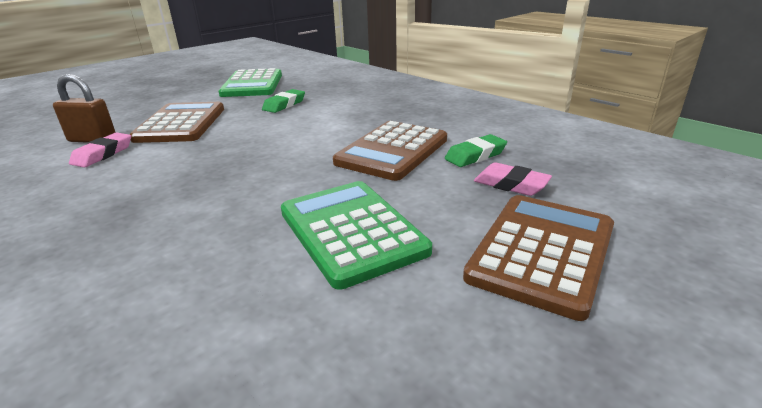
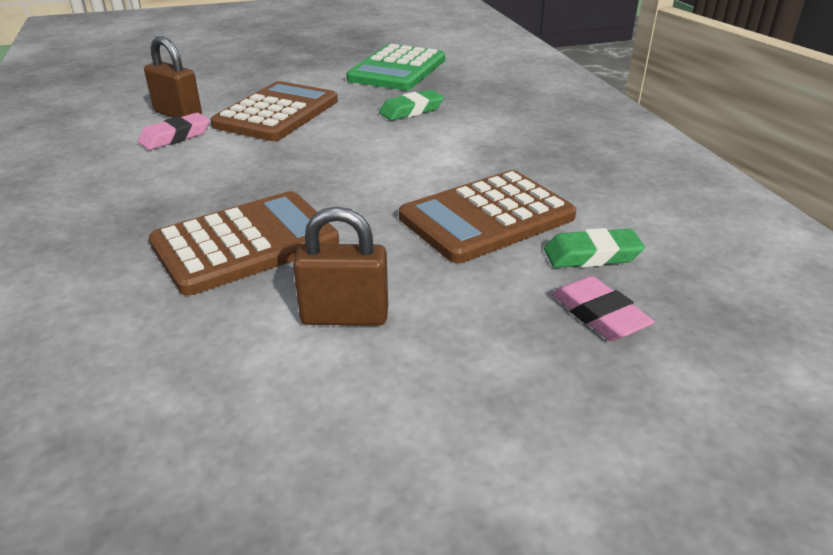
camera: 25 degrees right, 5 degrees up
(351, 231) = (344, 316): green calculator -> brown padlock
(541, 252) = (545, 425): brown calculator -> brown calculator (245, 243)

